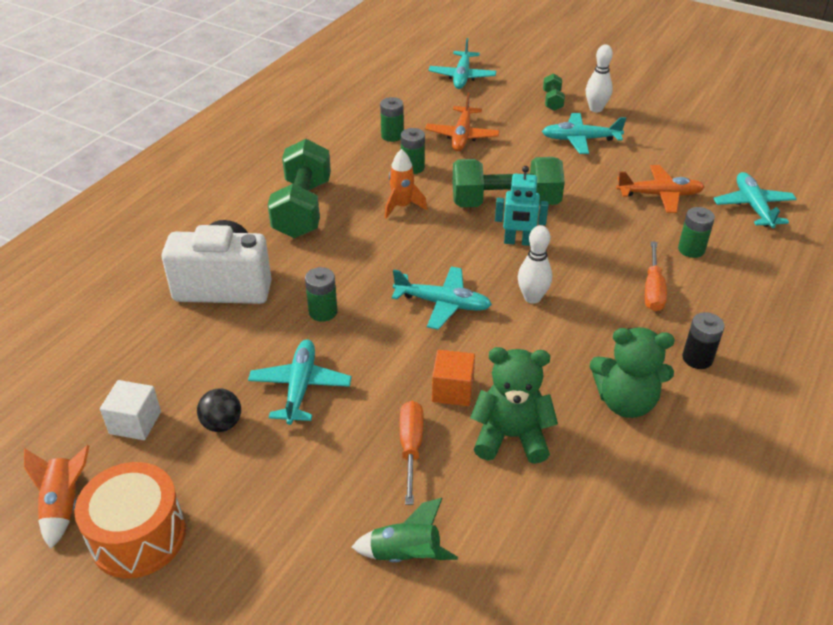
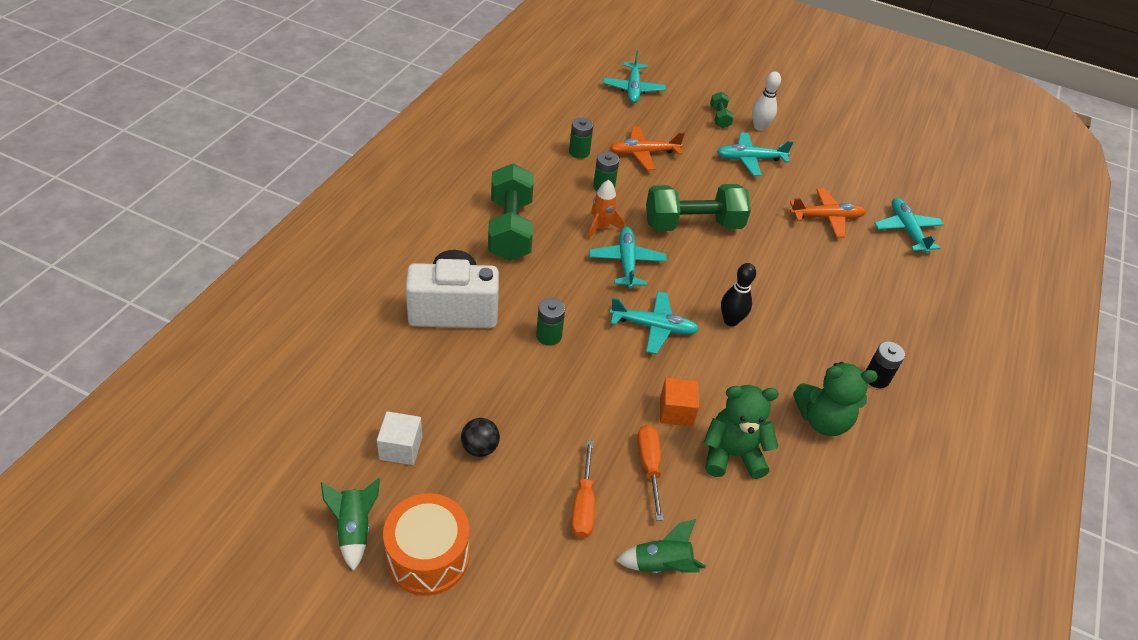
camera: 10 degrees left, 5 degrees up
(64, 505) = (354, 529): orange rocket -> green rocket
(300, 387) = (542, 410): turquoise plane -> turquoise plane (626, 262)
(462, 136) = (643, 153): orange plane -> orange plane turned 75 degrees clockwise
(518, 242) = (710, 265): turquoise robot -> none
(532, 298) = (730, 321): white bowling pin -> black bowling pin
(653, 290) = (832, 313): orange screwdriver -> orange screwdriver (583, 504)
(691, 249) = (859, 273): green battery -> none

